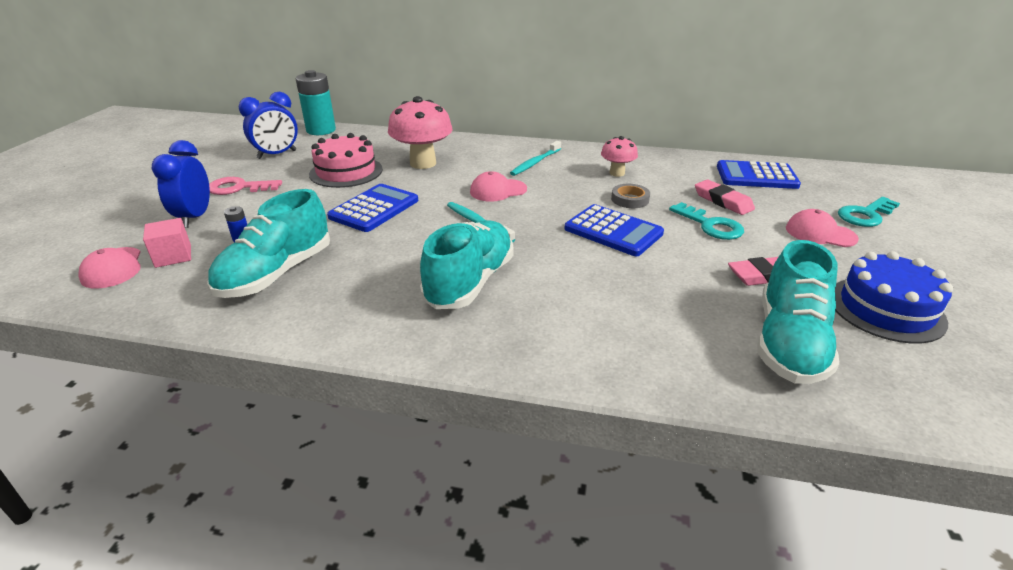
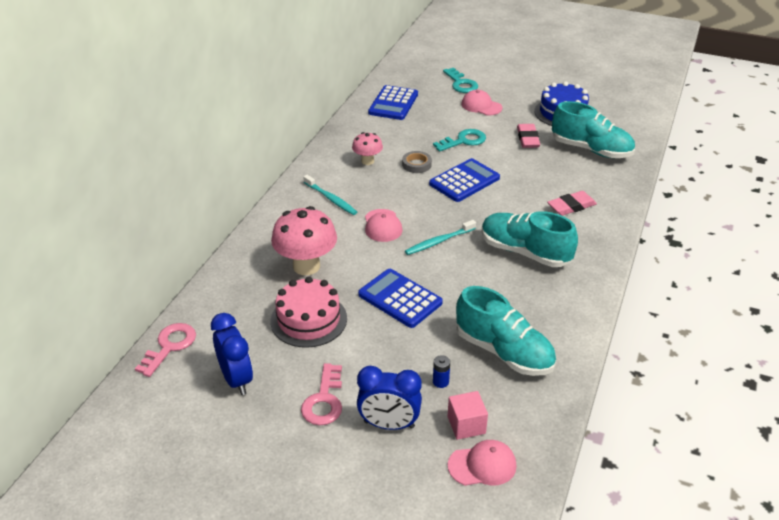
camera: 80 degrees left, 5 degrees up
(321, 130) = (170, 346): turquoise battery -> pink key
(723, 201) = (429, 127): pink eraser -> pink eraser (571, 206)
(820, 233) = (481, 106): pink cap -> pink cap turned 90 degrees clockwise

